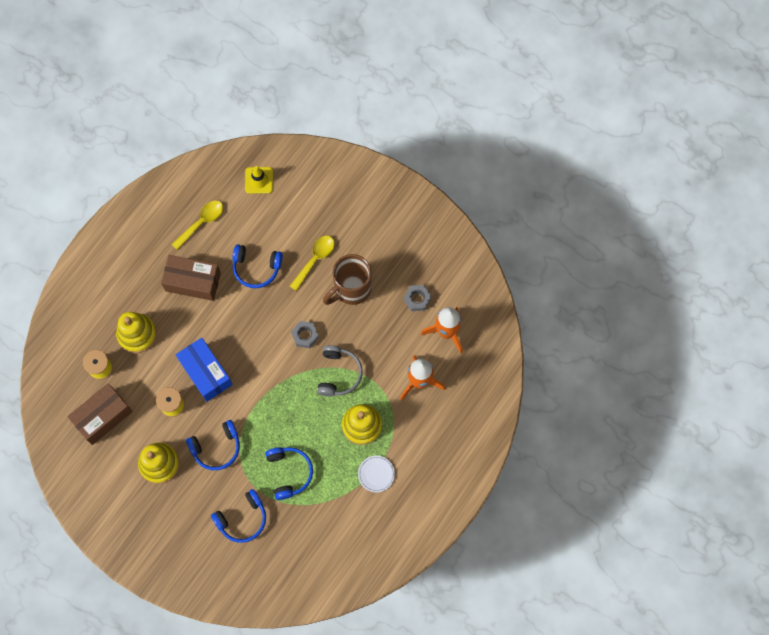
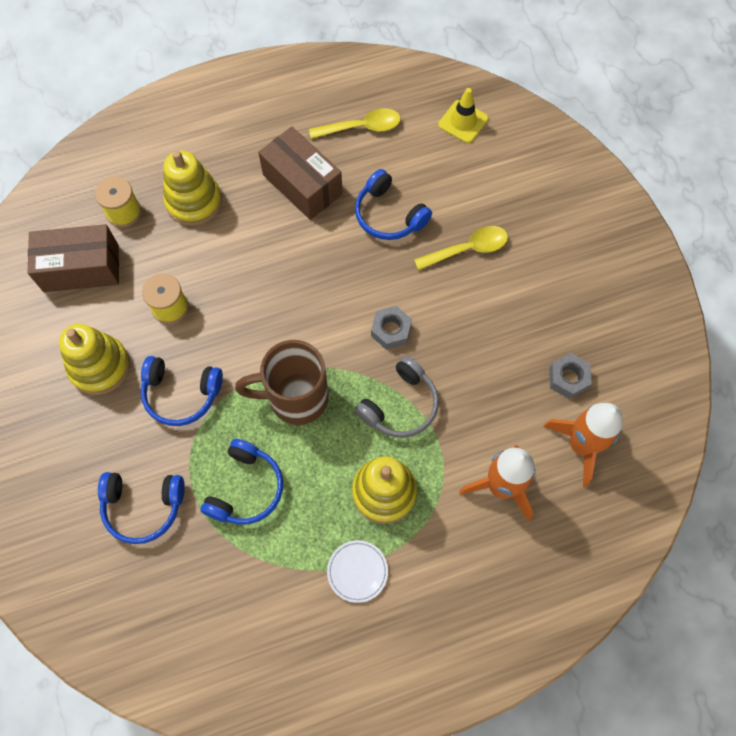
camera: 35 degrees right, 5 degrees down
(206, 373) = (238, 296): blue box -> none
(351, 289) = (489, 311): brown mug -> brown mug (295, 398)

